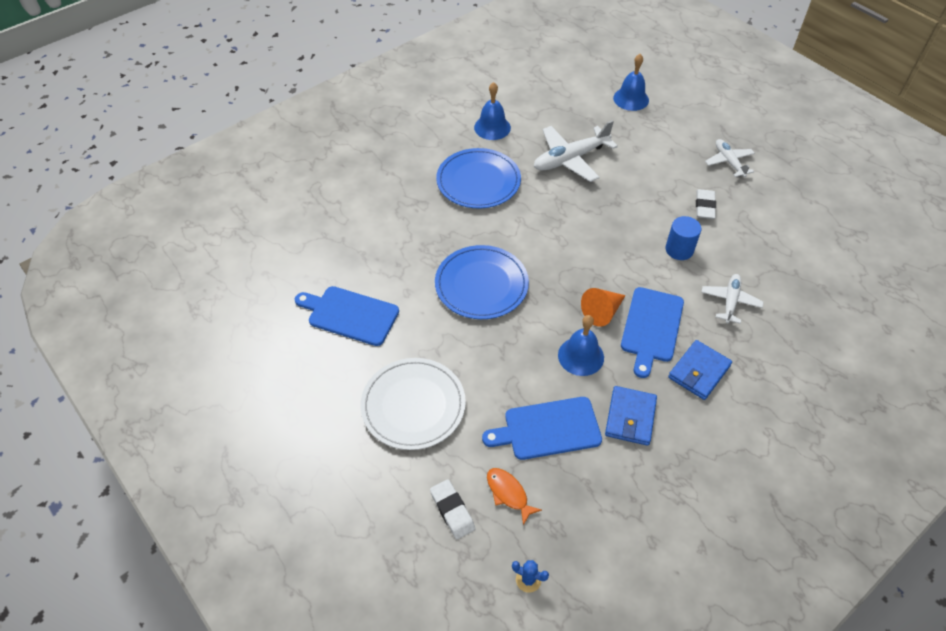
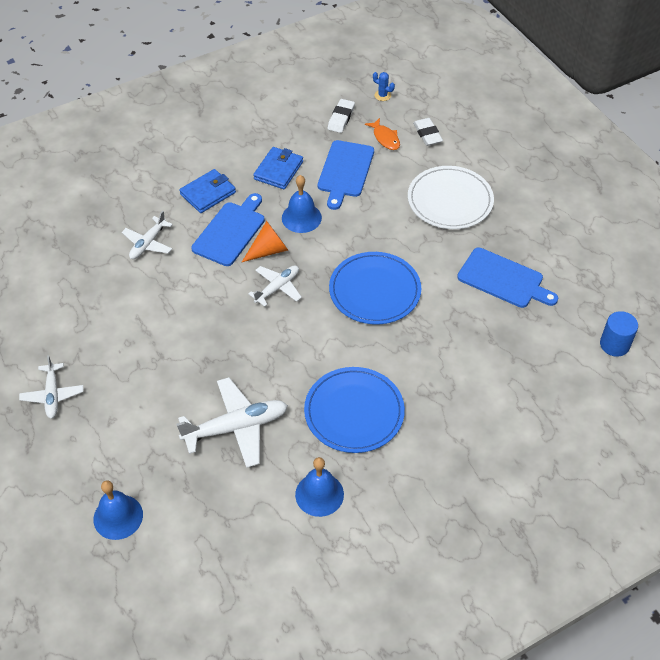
camera: 170 degrees left, 0 degrees up
(548, 429) = (345, 171): blue cutting board -> blue cutting board turned 105 degrees clockwise
(578, 274) = (277, 288): none -> white plane
(679, 249) = (168, 298): blue cylinder -> blue cylinder (614, 344)
(704, 206) = (114, 342): white eraser -> white eraser (341, 118)

